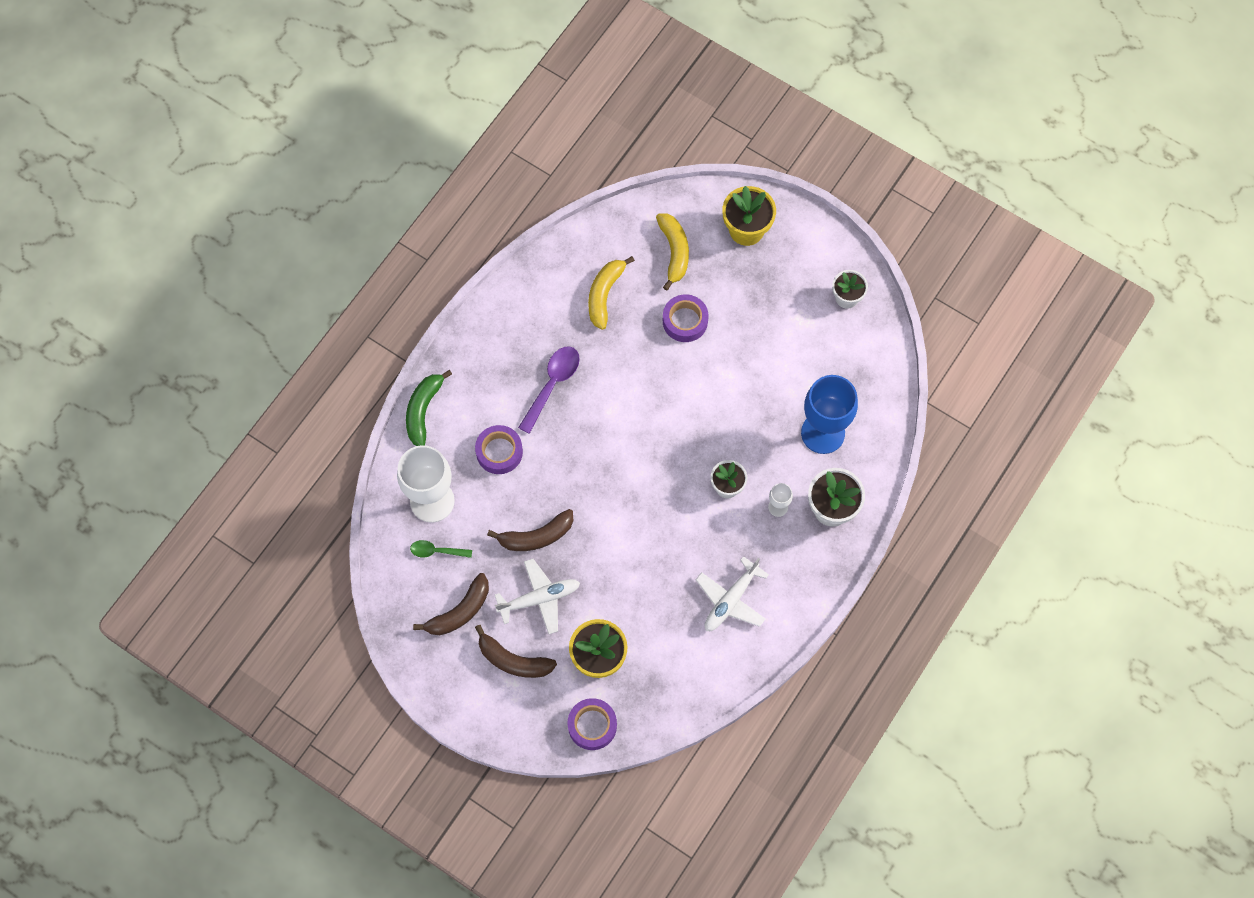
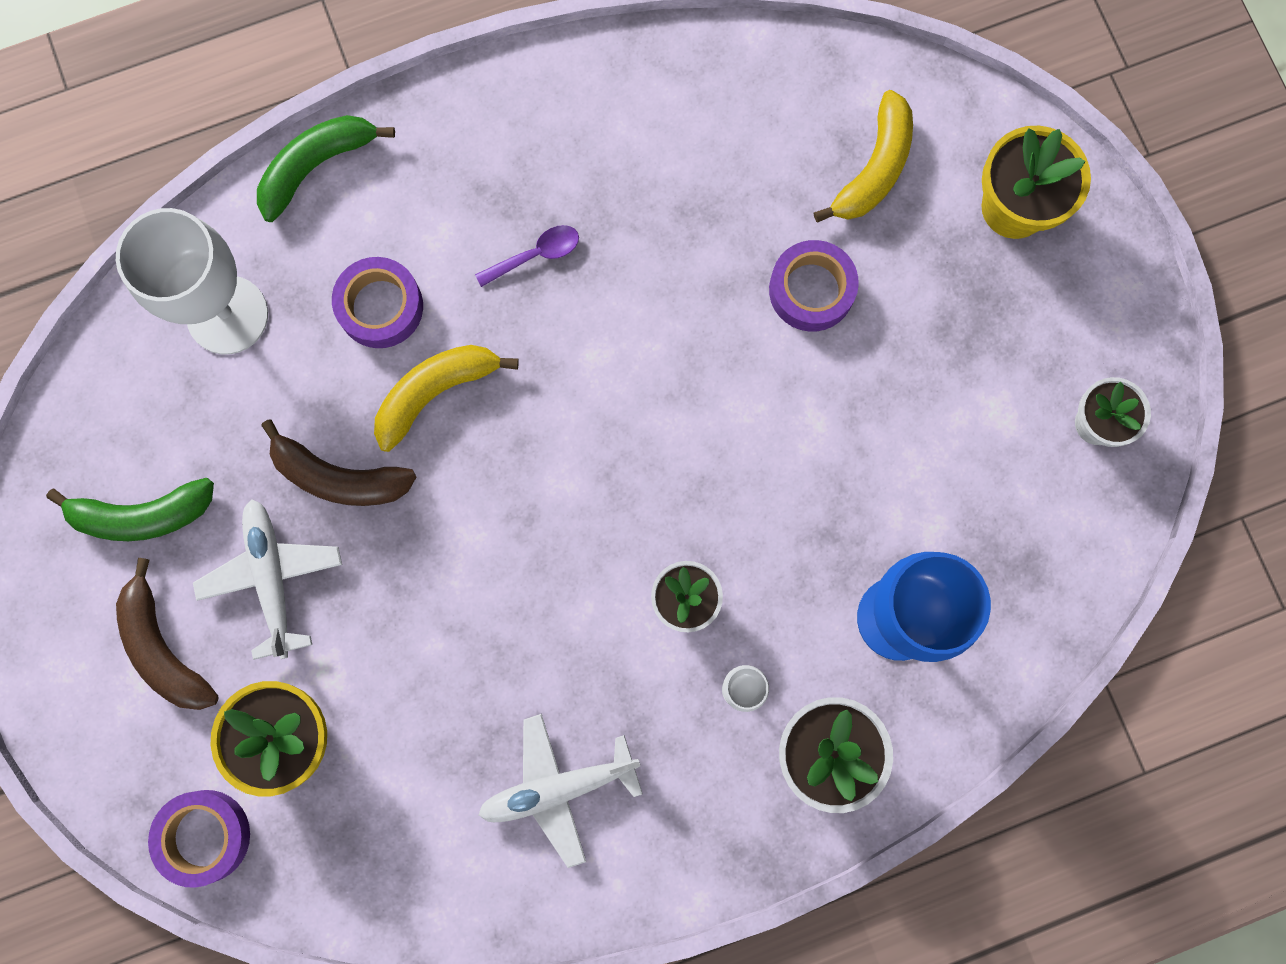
camera: 35 degrees right, 10 degrees up
(436, 551) = (177, 397): green spoon -> none
(459, 611) = (142, 515): brown banana -> green banana
(539, 598) = (272, 578): white plane -> white plane turned 120 degrees counterclockwise
(552, 384) = (536, 255): purple spoon -> purple spoon, size x0.60
(604, 294) = (717, 166): yellow banana -> yellow banana (435, 392)

